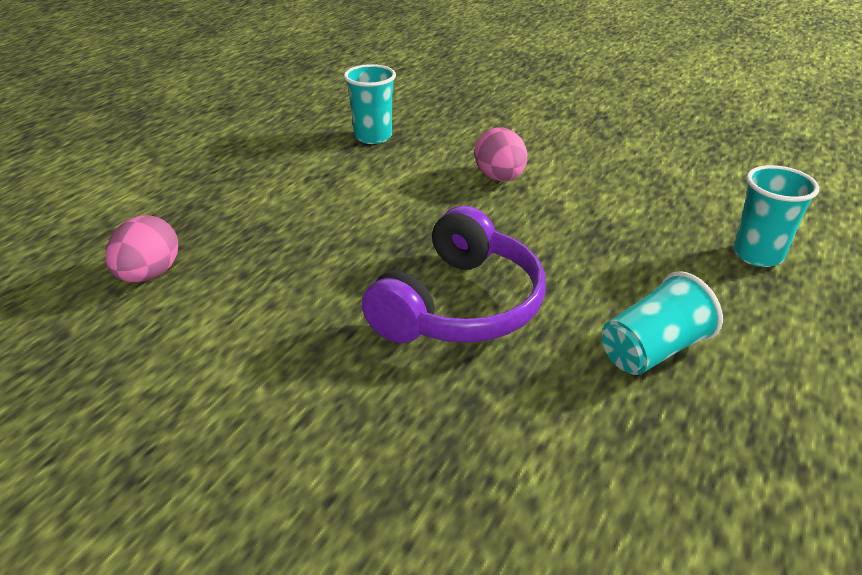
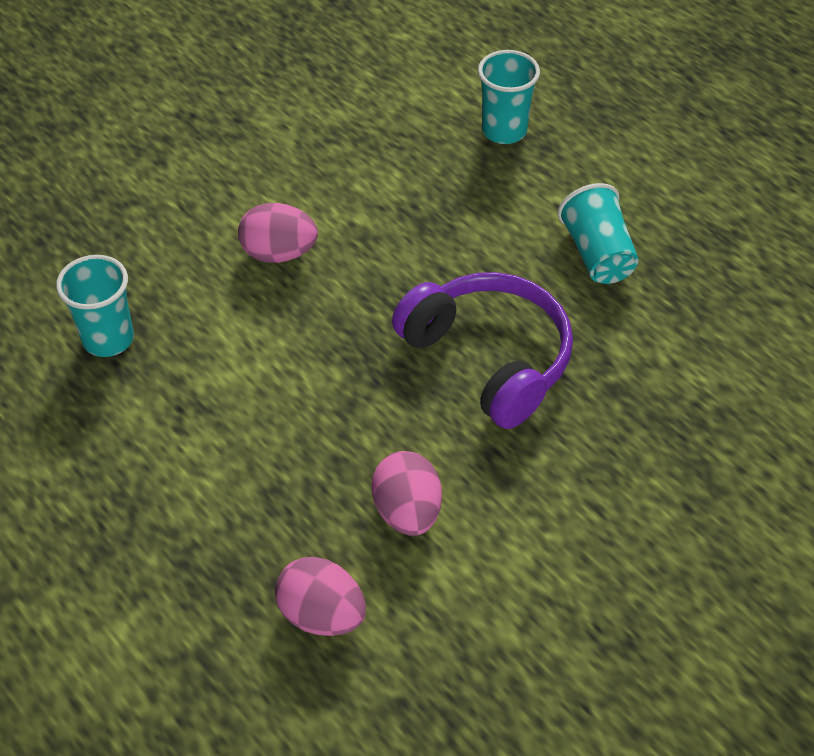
camera: 70 degrees left, 15 degrees up
(262, 295) = (407, 511): none -> pink egg

